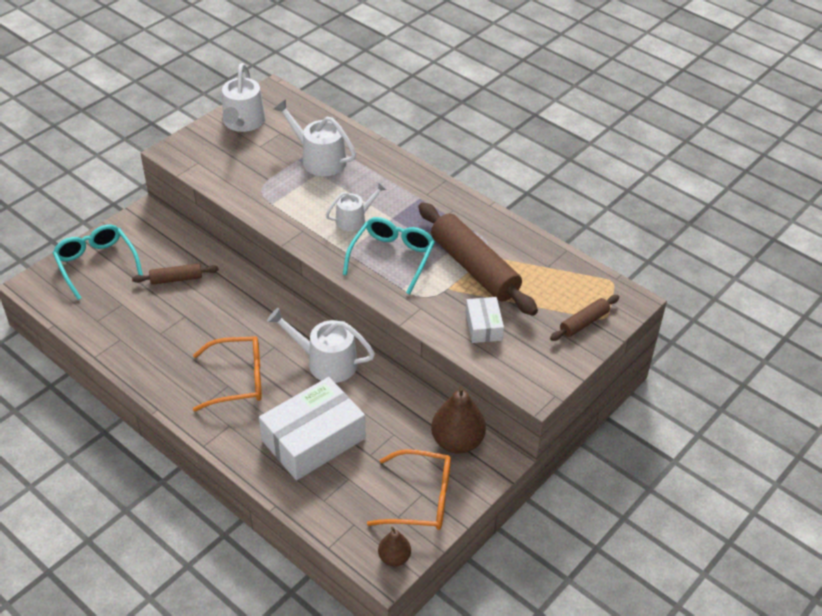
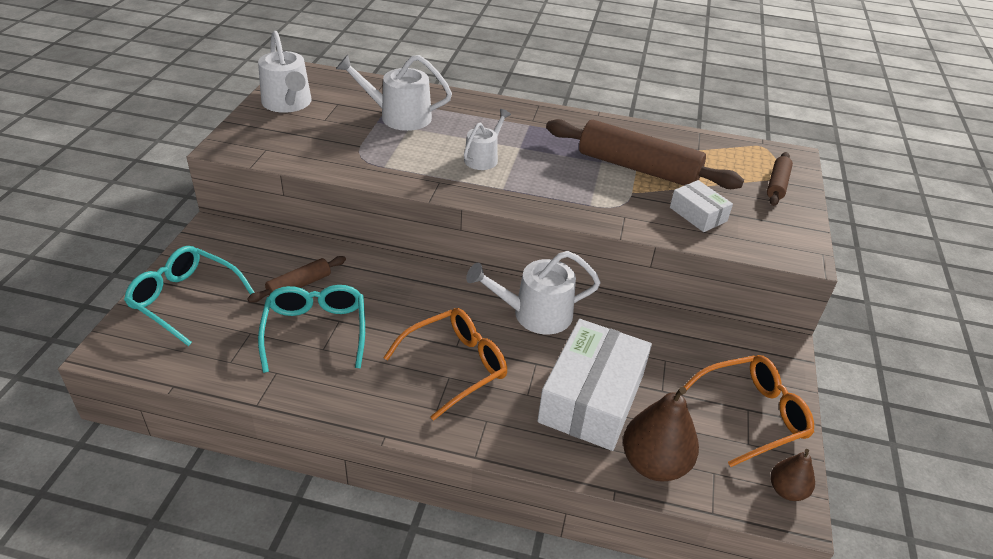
camera: 30 degrees left, 5 degrees down
(392, 258) = (553, 181): turquoise glasses -> turquoise glasses (315, 331)
(457, 441) = (730, 343): brown pear -> brown pear (654, 464)

